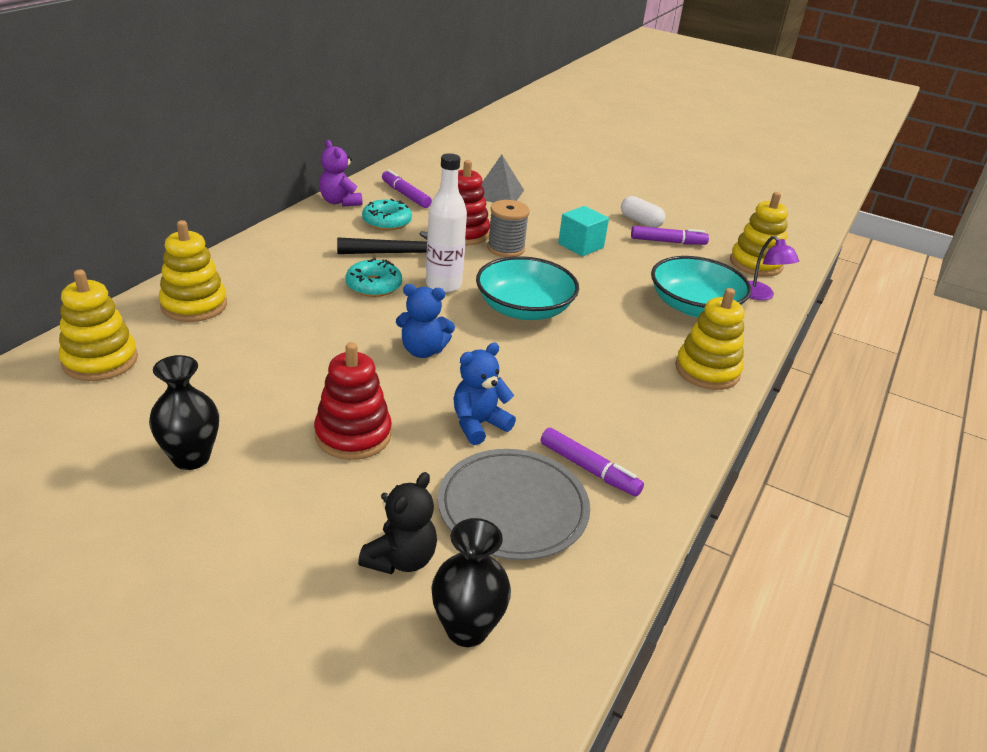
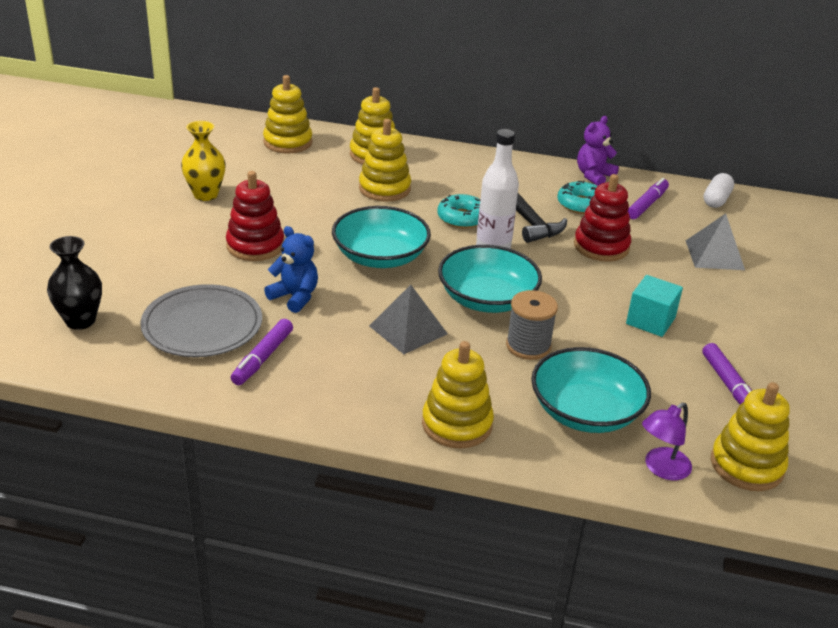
camera: 75 degrees right, 0 degrees up
(191, 458) = (205, 195): black vase -> yellow vase
(280, 316) = (384, 189): none -> yellow stacking toy
(401, 559) = (136, 286): black teddy bear -> none
(423, 350) = (380, 257): blue teddy bear -> turquoise bowl
(506, 248) = (595, 275): grey spool -> grey spool (528, 346)
(561, 363) = (408, 330): none -> grey pyramid
(640, 221) = (761, 361): white capsule -> white capsule (716, 200)

